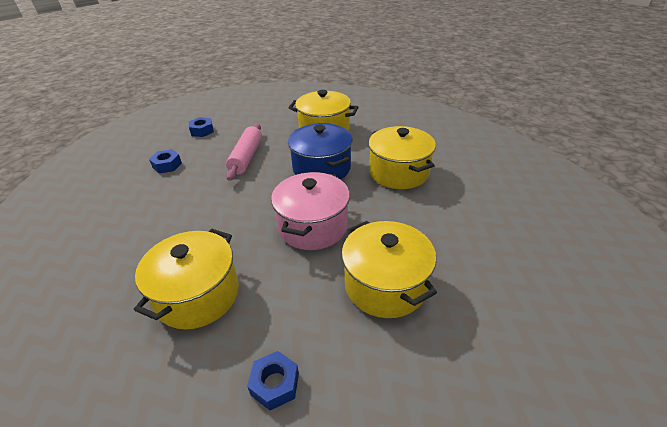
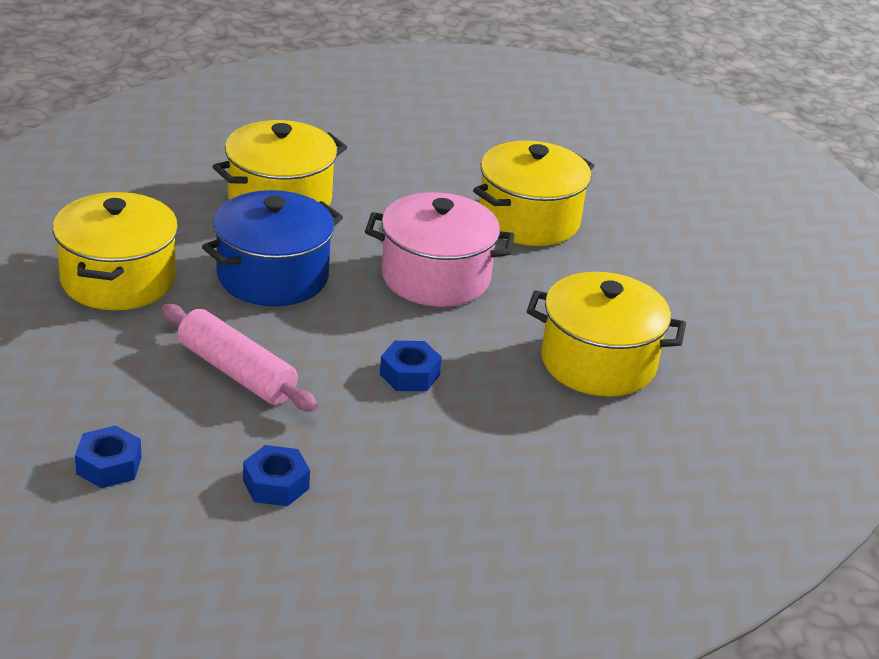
camera: 105 degrees left, 5 degrees down
(246, 157) = (237, 372): pink rolling pin -> pink rolling pin turned 45 degrees clockwise
(275, 384) = (684, 287): blue nut -> blue nut (409, 374)

